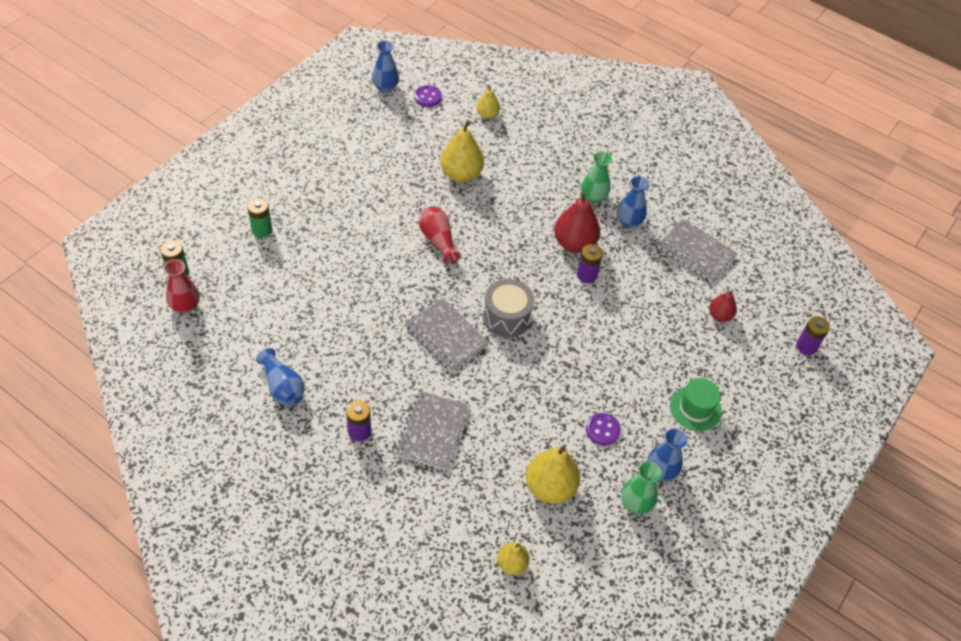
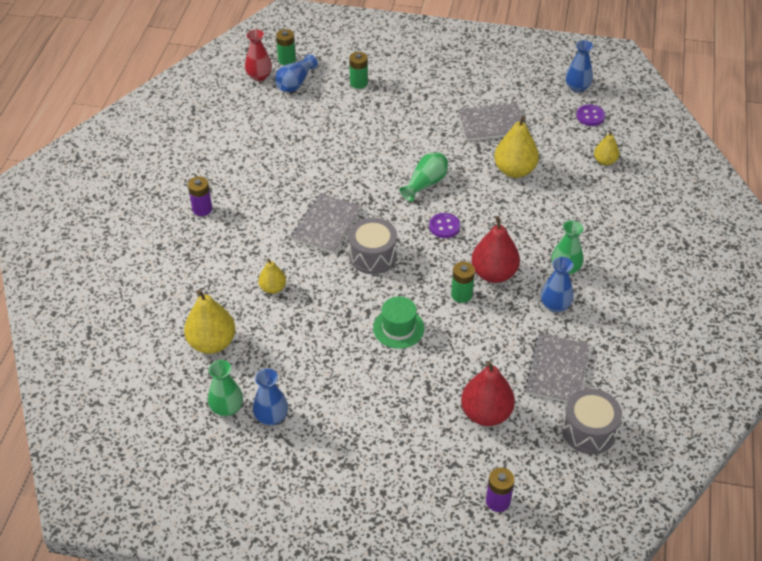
camera: 70 degrees right, 5 degrees down
(283, 387) = (218, 153): blue vase -> blue vase (295, 83)
(433, 431) = (226, 251): grey notebook -> grey notebook (491, 124)
(438, 240) = (425, 183): red vase -> green vase
(511, 564) = (127, 342): yellow pear -> yellow pear (273, 288)
(586, 275) = (461, 295): purple battery -> green battery
(602, 430) = (291, 361): purple button -> purple button (444, 226)
(695, 408) = (357, 424): green hat -> green hat (398, 328)
(719, 316) = (486, 413): red pear -> red pear, size x1.75
(761, 261) = (589, 431): none -> grey drum

